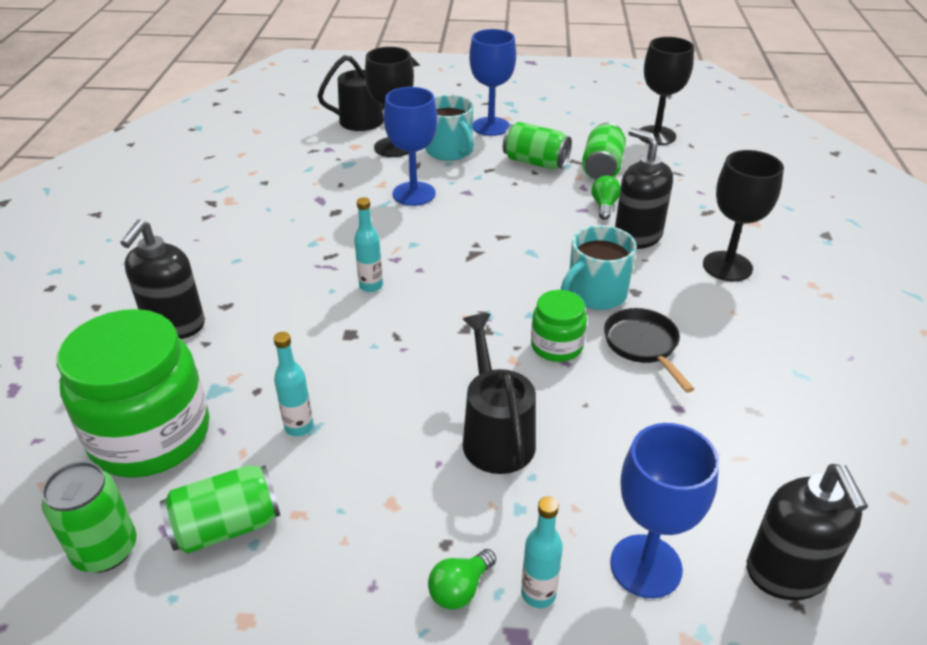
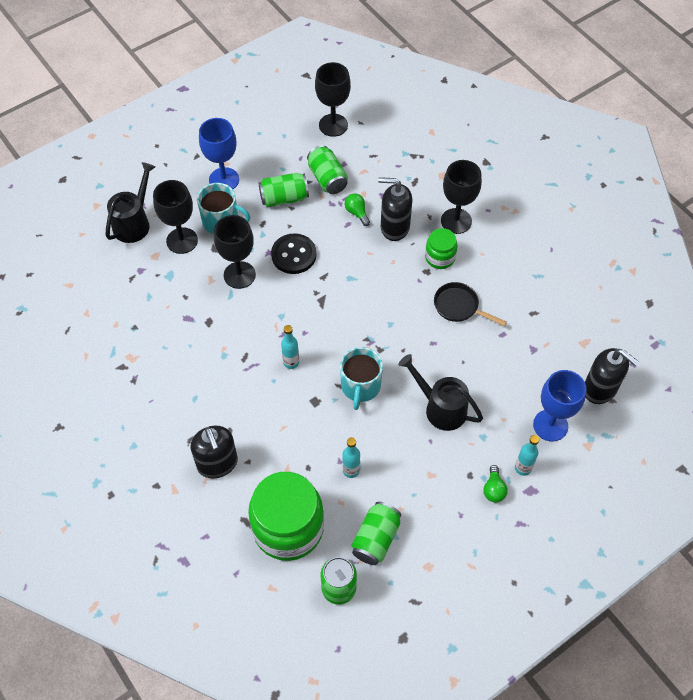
camera: 40 degrees left, 20 degrees up
(414, 194) = (239, 275): blue goblet -> black goblet
(490, 205) = (293, 255): none -> black button
(556, 346) = (421, 335): green jar -> green jar (440, 257)
(595, 294) = (409, 287): turquoise mug -> turquoise mug (360, 386)

